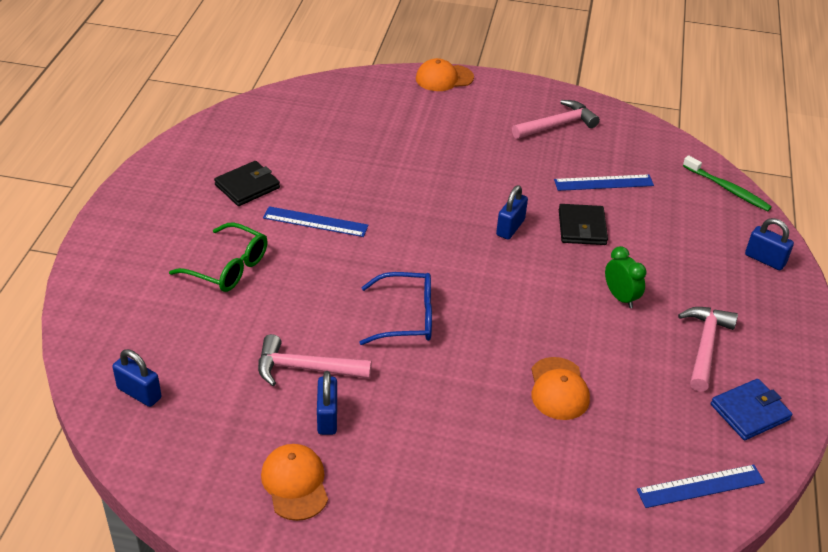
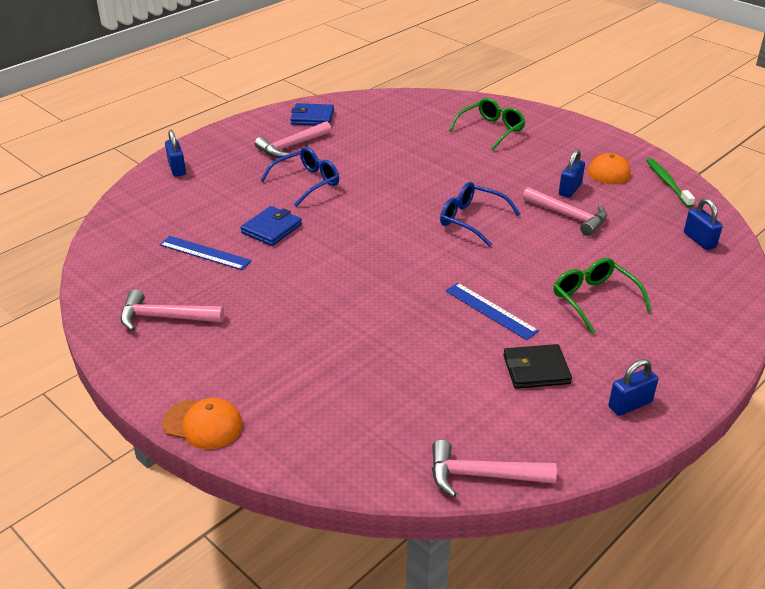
camera: 145 degrees left, 5 degrees down
(245, 110) = (482, 475): none -> pink hammer
(506, 501) = (491, 130): none -> green glasses
(510, 227) = (327, 248): blue padlock -> blue padlock (630, 404)
(558, 389) = (409, 157): orange cap -> none
(582, 227) = (271, 229): black wallet -> blue wallet
(620, 297) = (307, 182): green clock -> blue glasses
(700, 486) = (381, 105): blue ruler -> none
(727, 189) = (118, 214): green toothbrush -> green toothbrush (667, 183)

